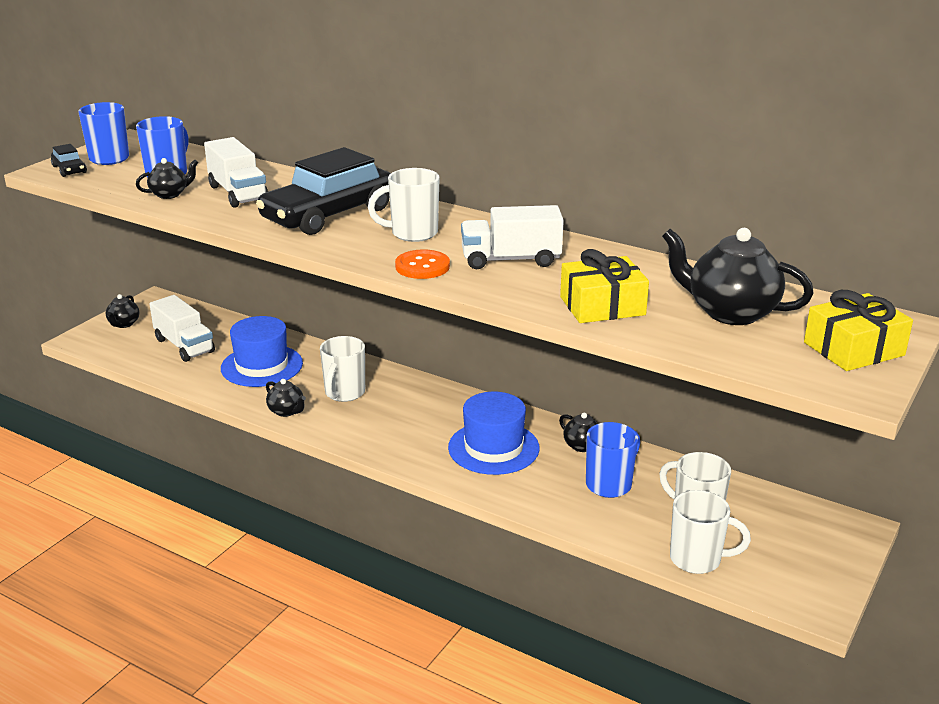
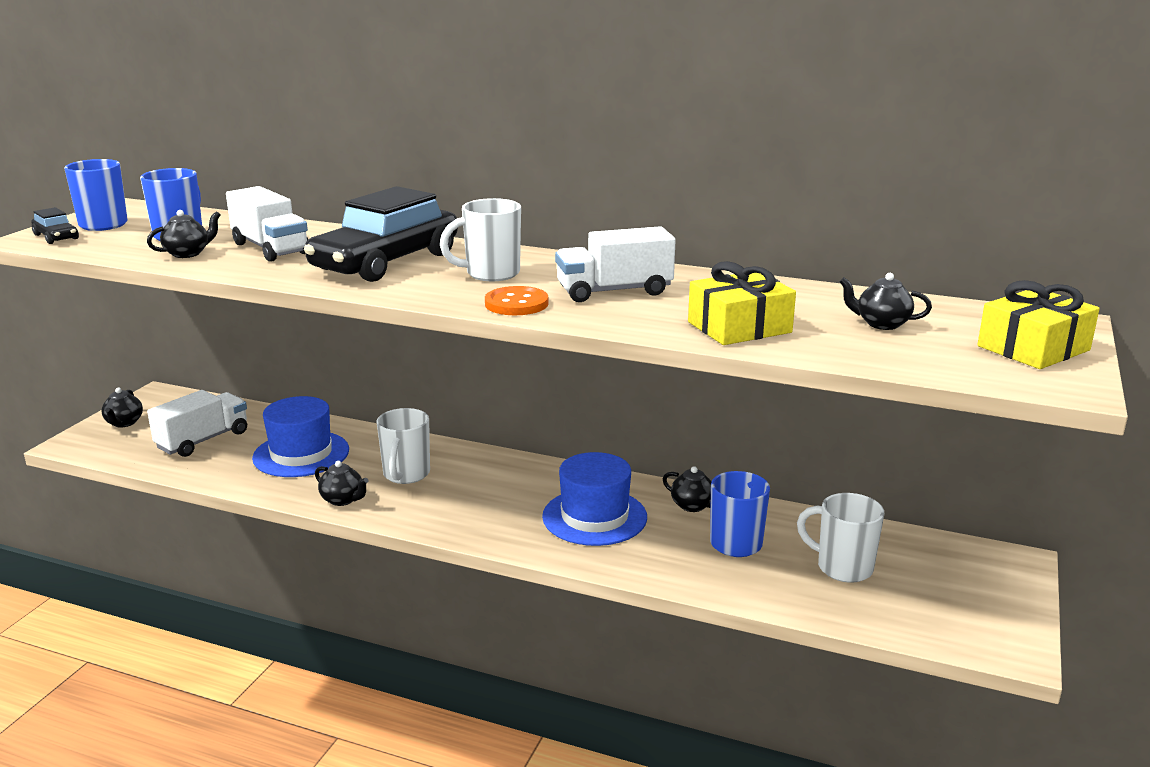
camera: 10 degrees left, 5 degrees down
(184, 346) = (203, 440): white truck -> white truck turned 90 degrees counterclockwise
(697, 559) = (863, 613): white mug -> none
(730, 312) = (881, 324): black teapot -> black teapot, size x0.52

